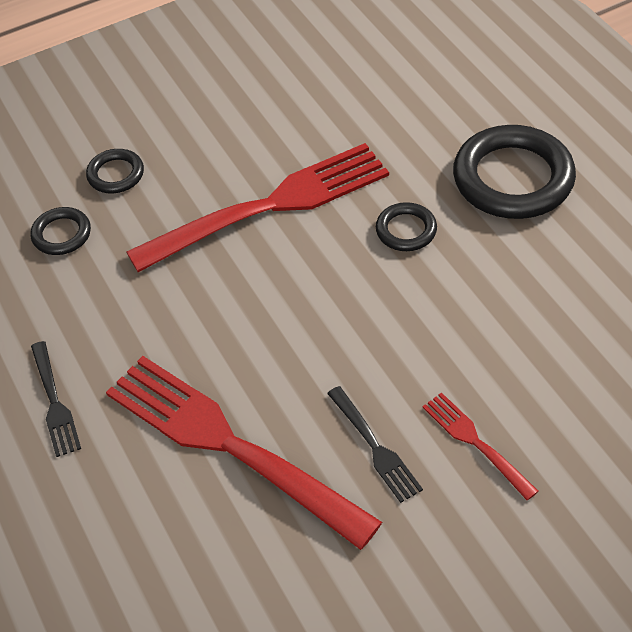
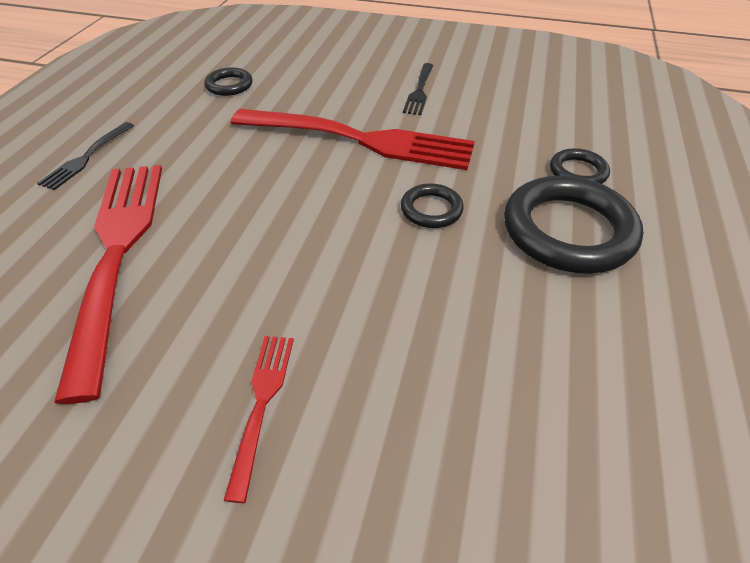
camera: 40 degrees right, 5 degrees down
(116, 174) = (301, 75): black ring -> black ring (578, 172)
(375, 447) = (190, 336): black fork -> black fork (419, 91)

